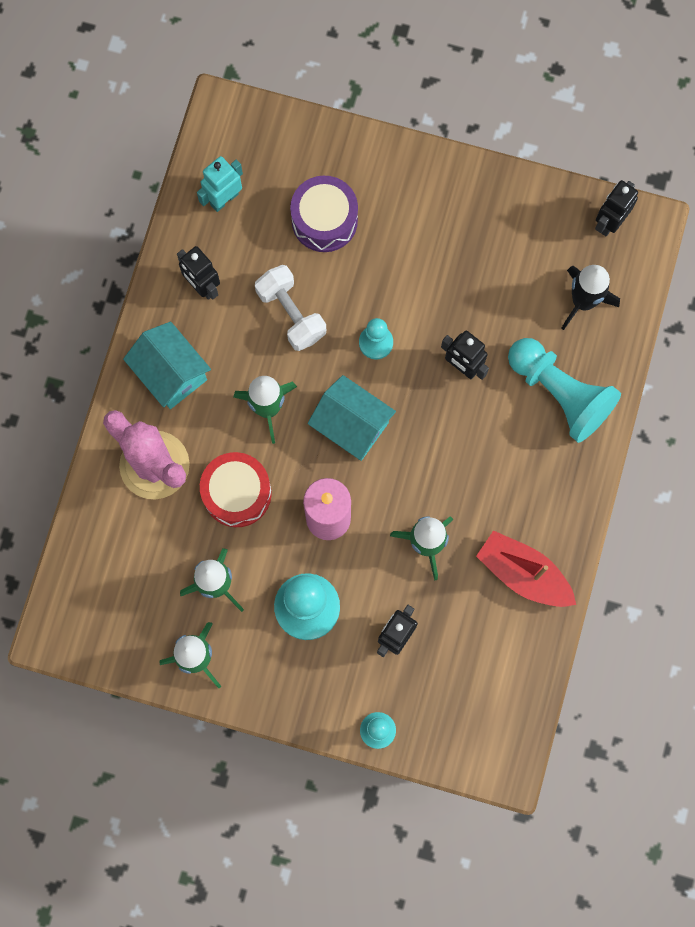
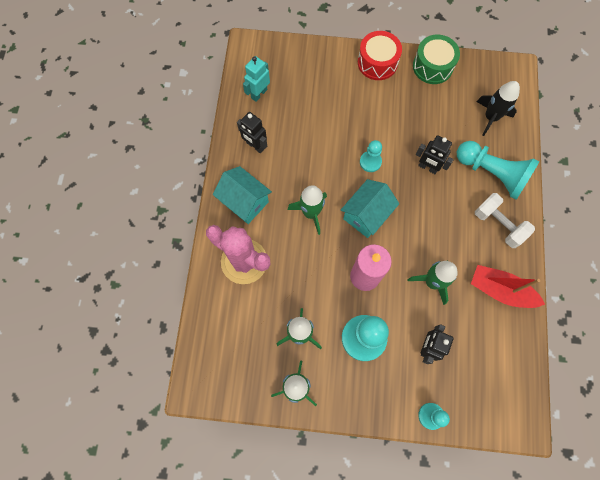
camera: 10 degrees left, 5 degrees down
(237, 493) = (302, 270): red drum -> red drum (377, 63)
(291, 314) = (314, 153): white dumbbell -> white dumbbell (498, 225)
(324, 220) = (322, 96): purple drum -> none
(351, 425) = (366, 215): turquoise house -> turquoise house turned 75 degrees counterclockwise
(512, 198) = (432, 66): none -> green drum
(609, 222) = (493, 71): black robot -> none

